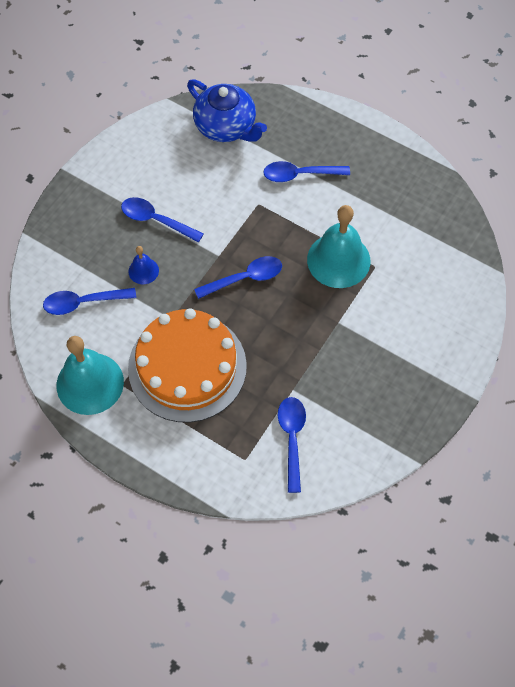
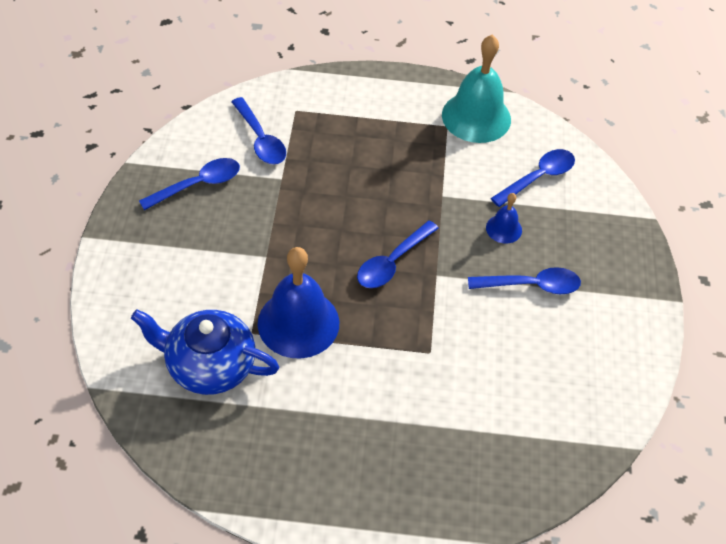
camera: 150 degrees right, 10 degrees down
(187, 367) = (396, 160): orange cake -> none
(226, 126) = (536, 440): blue teapot -> blue teapot (209, 365)
(300, 174) = (402, 412): blue spoon -> blue spoon (198, 185)
(338, 260) = (298, 323): turquoise bell -> blue bell

